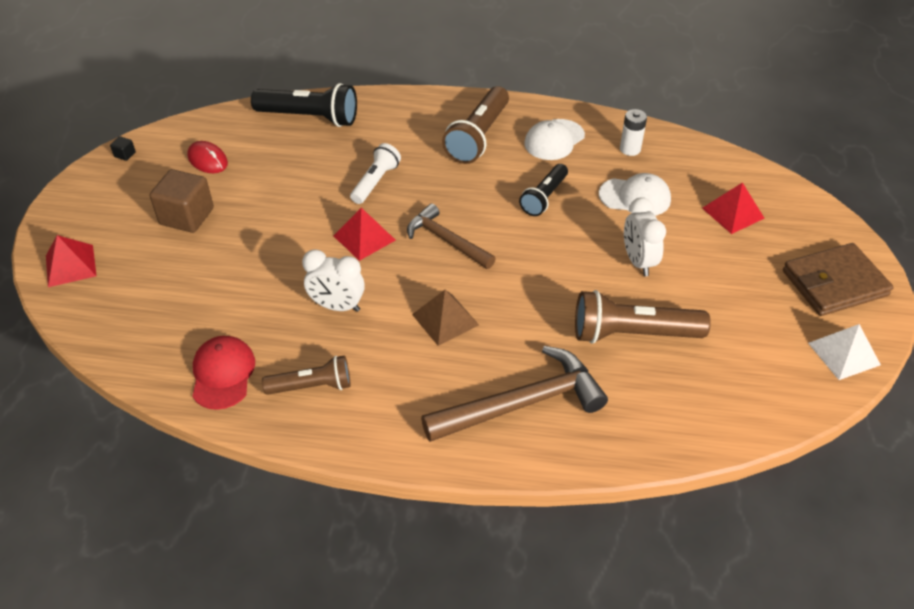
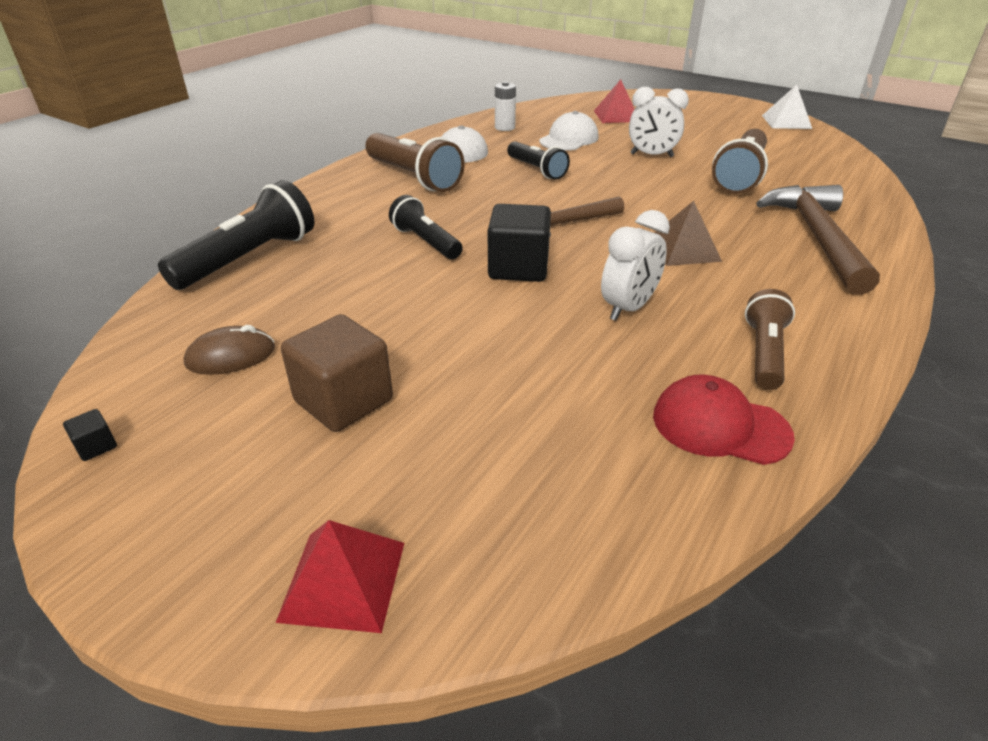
camera: 65 degrees left, 10 degrees down
(208, 160) = (231, 356): red mouse -> brown mouse
(364, 238) = (518, 268): red pyramid -> black cube
(375, 182) = (426, 242): white flashlight -> black flashlight
(834, 283) = (713, 108): brown wallet -> none

